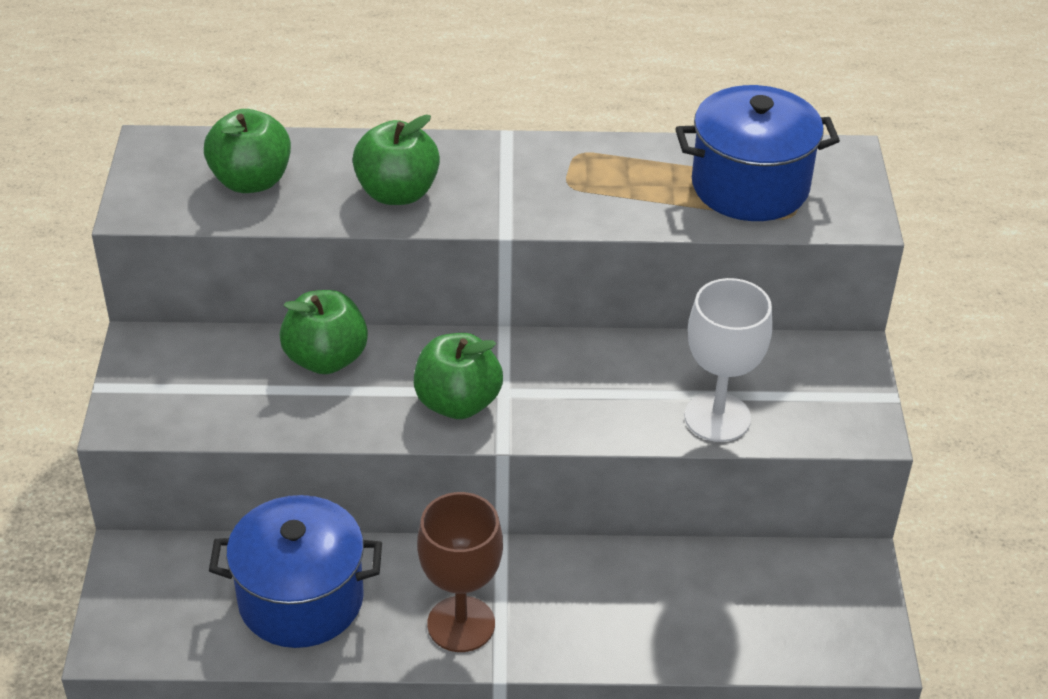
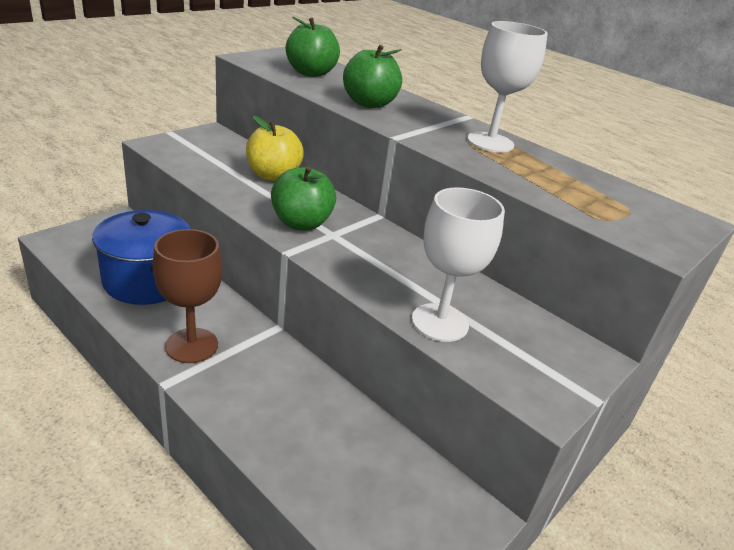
camera: 40 degrees right, 10 degrees down
(326, 359) = (273, 176): green apple -> yellow apple
(584, 168) = (490, 142): none -> white goblet
(750, 186) = (592, 195): blue pot -> none

